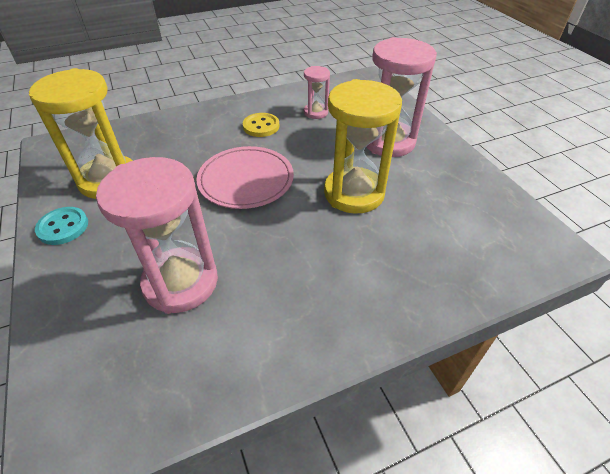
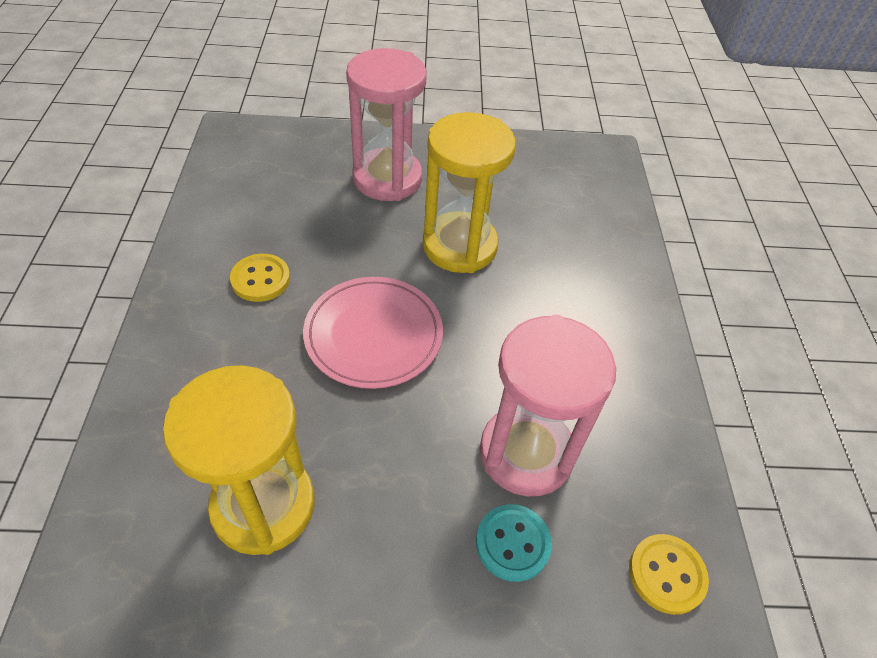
camera: 70 degrees left, 5 degrees up
(63, 227) = (346, 588): turquoise button -> turquoise button (512, 543)
(93, 405) = (666, 574): none -> yellow button
(316, 112) = (273, 213): pink hourglass -> none

